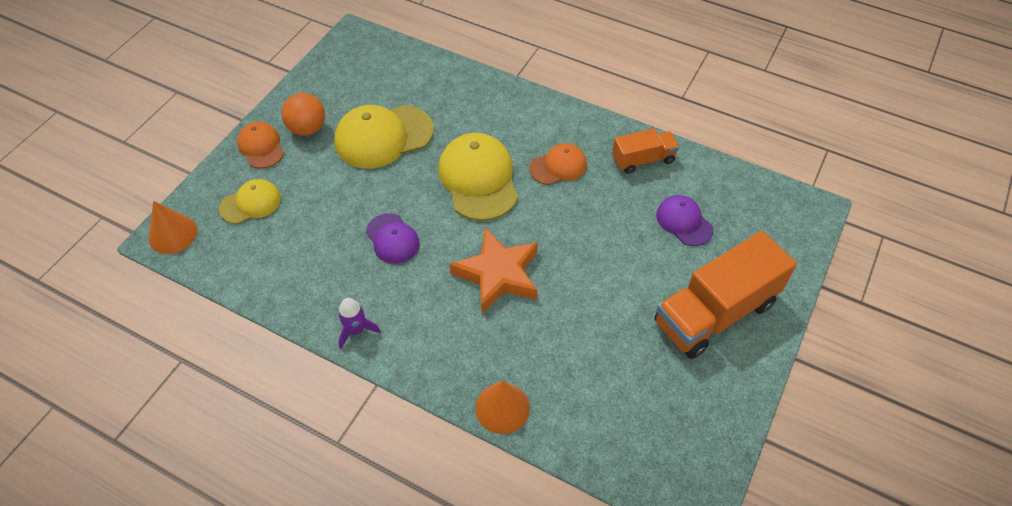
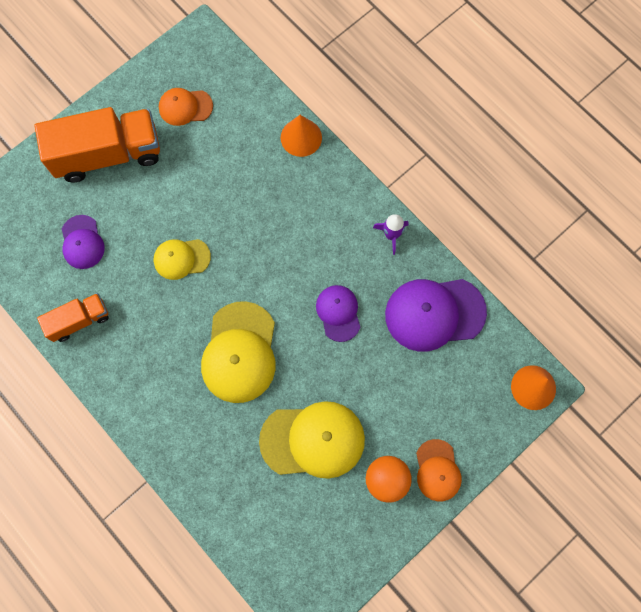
camera: 160 degrees left, 20 degrees up
(251, 203) = (458, 399): yellow cap -> yellow cap (181, 258)
(289, 268) = (434, 313): none -> purple cap
(498, 274) = (261, 246): orange star -> none
(558, 166) = (160, 341): orange cap -> orange cap (185, 107)
(643, 160) = (79, 320): orange truck -> orange truck turned 150 degrees clockwise

